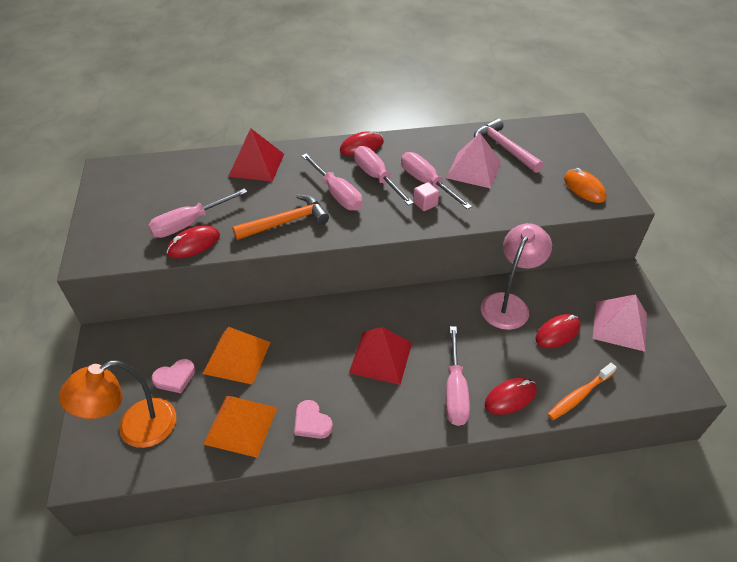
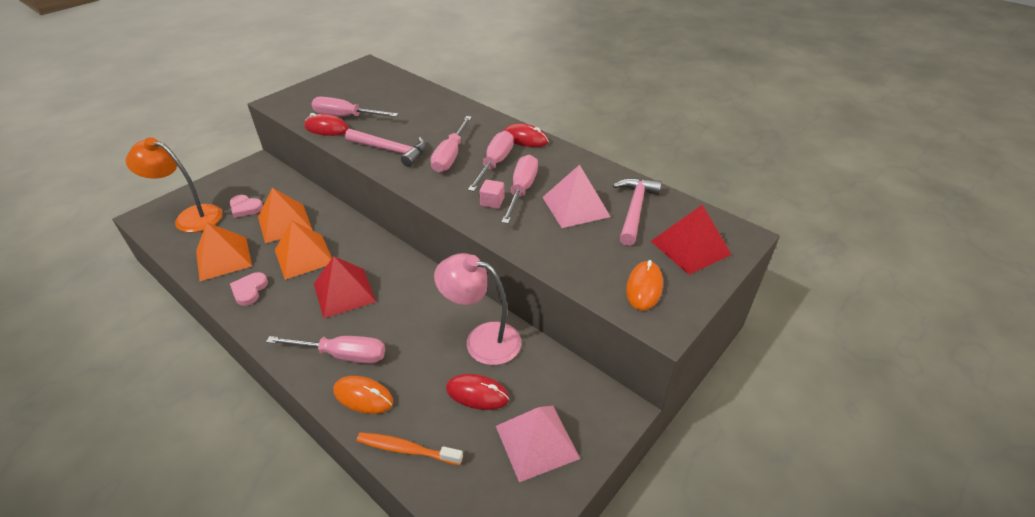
camera: 50 degrees right, 5 degrees down
(256, 165) = (440, 109): red pyramid -> red pyramid (690, 247)
(286, 222) = (391, 151): orange hammer -> pink hammer
(303, 364) = (304, 256): none -> orange pyramid
(455, 391) = (342, 355): pink screwdriver -> pink screwdriver turned 135 degrees counterclockwise
(508, 303) = (482, 340): pink lamp -> pink lamp turned 150 degrees counterclockwise
(510, 397) = (363, 396): red mouse -> orange mouse

